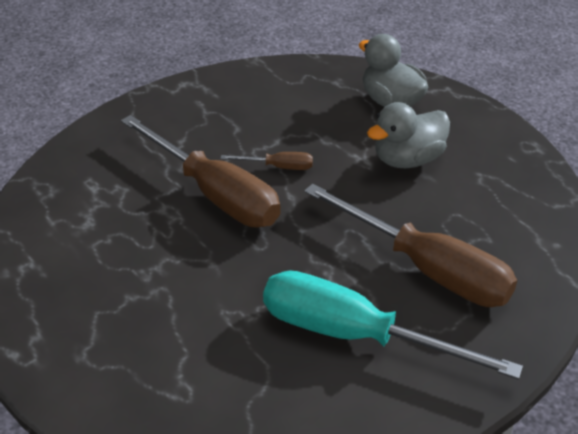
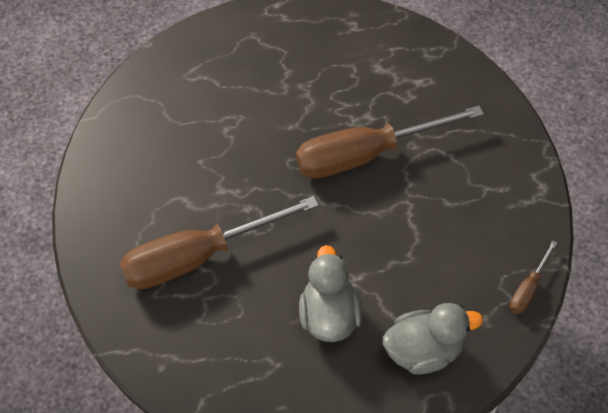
camera: 120 degrees right, 15 degrees up
(278, 167) = (375, 211): brown screwdriver -> brown screwdriver (528, 289)
(354, 334) = (171, 181): turquoise screwdriver -> none

